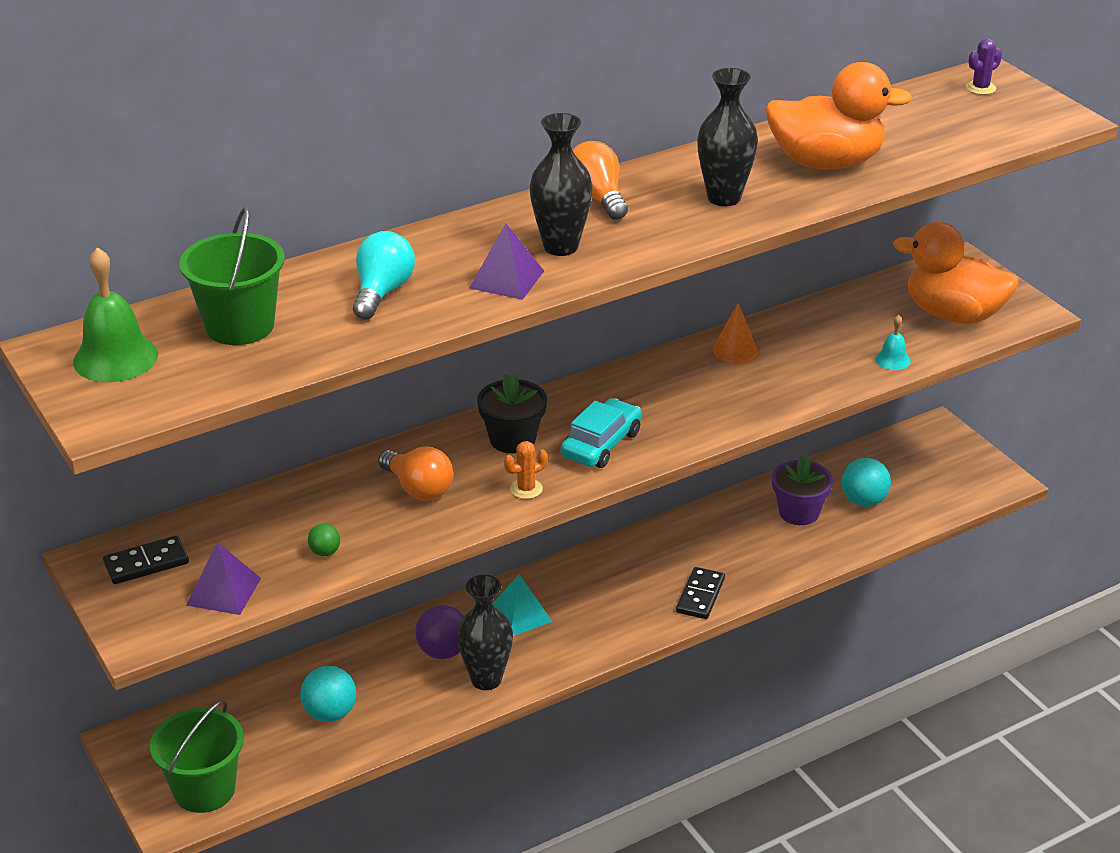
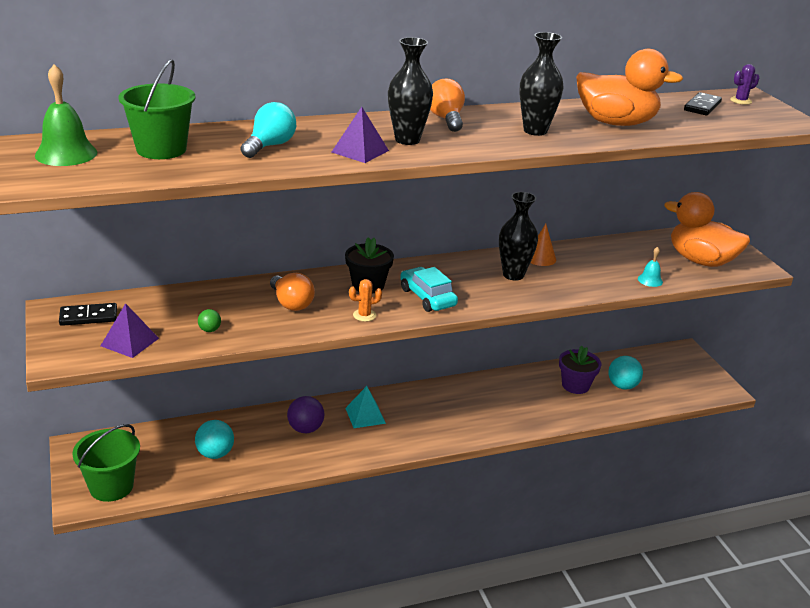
camera: 10 degrees right, 5 degrees down
(486, 679) = (327, 451): black vase -> black vase (513, 275)
(601, 444) = (427, 297): turquoise car -> turquoise car turned 75 degrees counterclockwise
(700, 595) = (492, 425): black domino -> black domino (702, 106)

